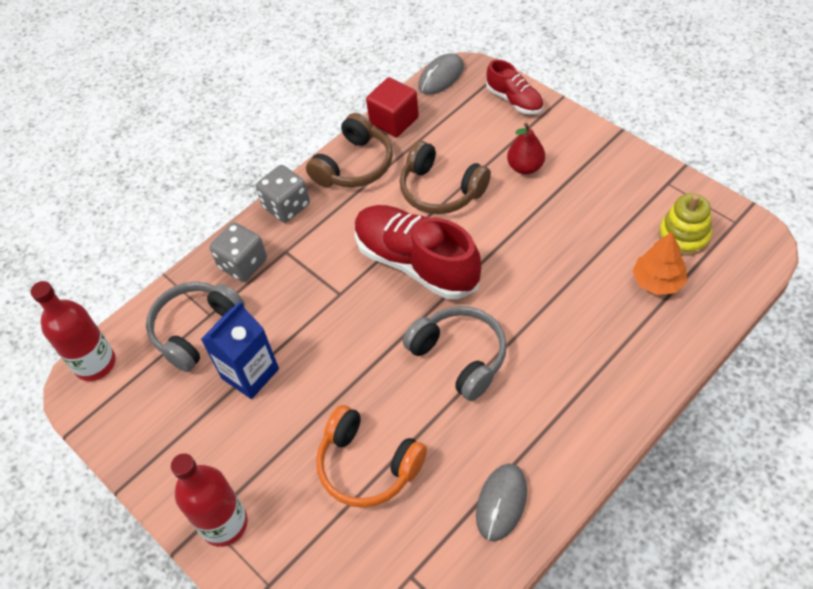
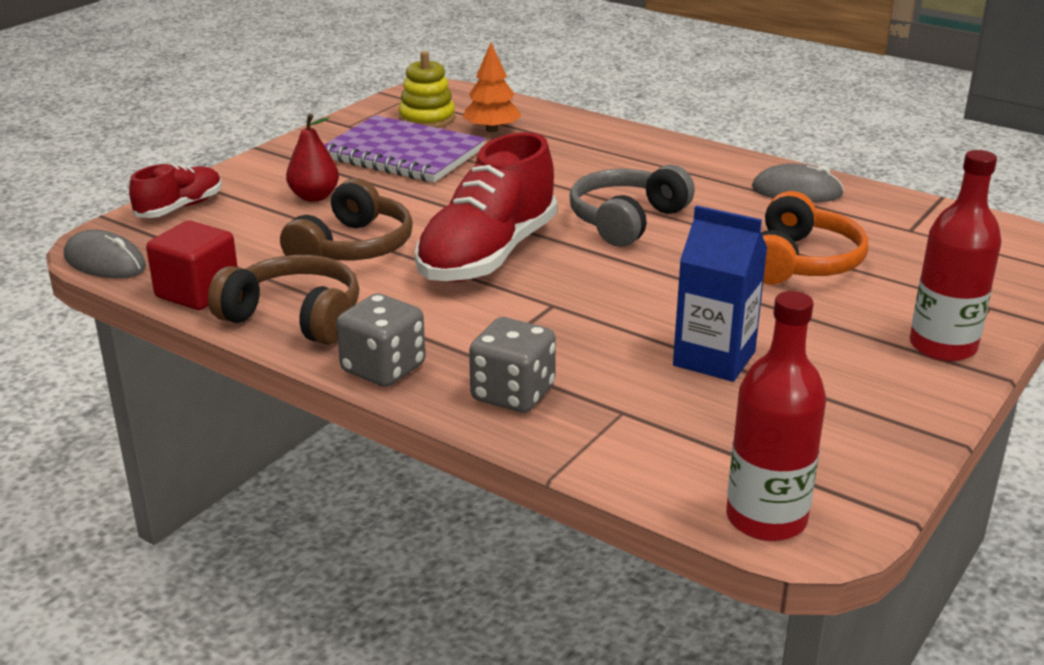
camera: 105 degrees left, 25 degrees down
(195, 329) = (656, 420): grey headphones -> none
(603, 218) = (403, 154): none -> purple notebook

